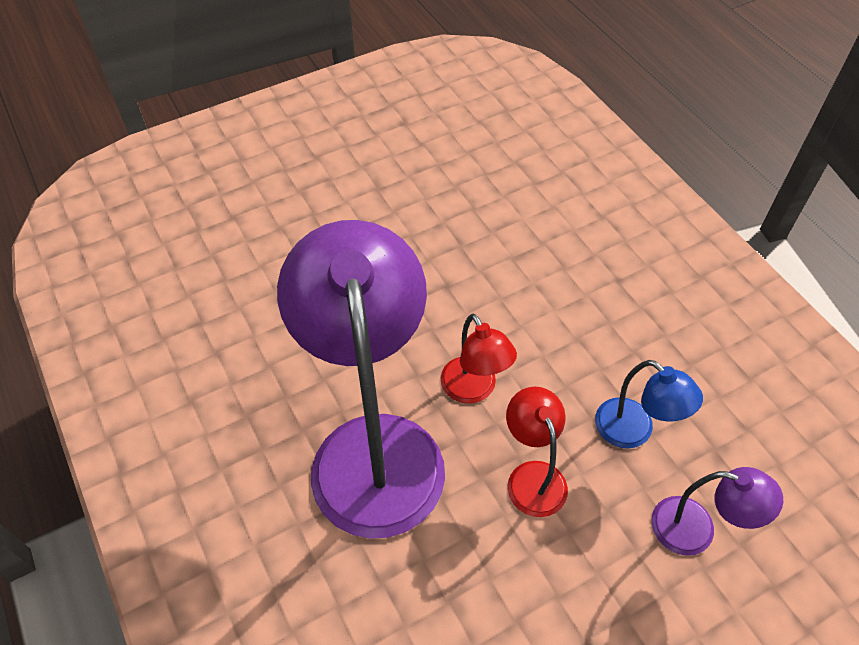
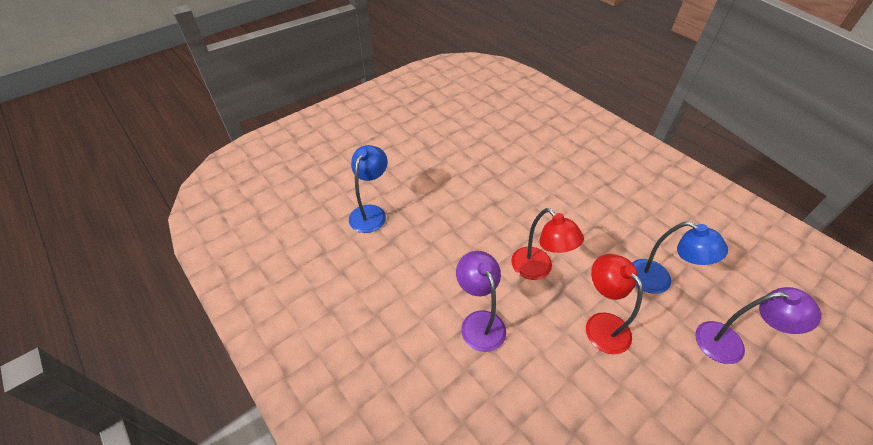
camera: 10 degrees left, 5 degrees down
(273, 276) = (371, 212): none -> blue lamp
(374, 447) = (479, 322): purple lamp -> purple lamp, size x0.44

